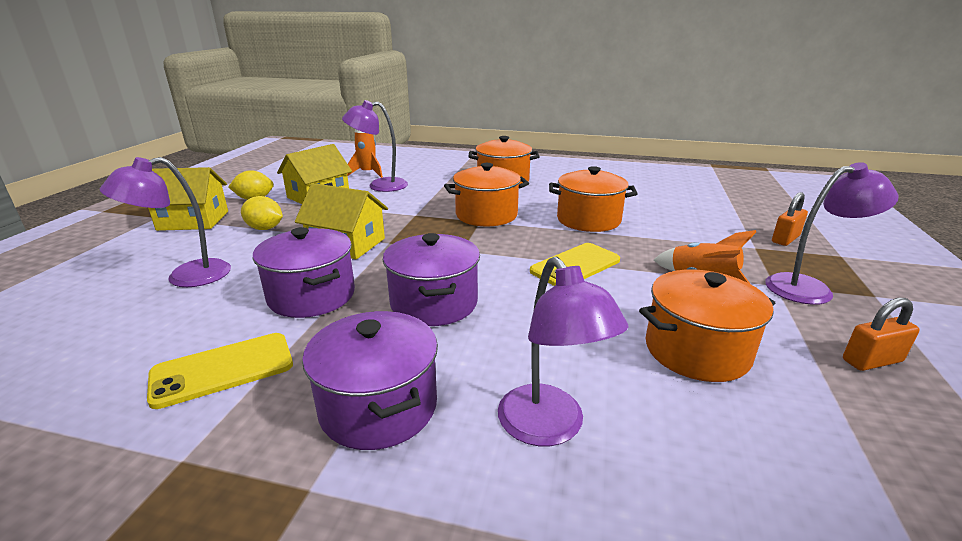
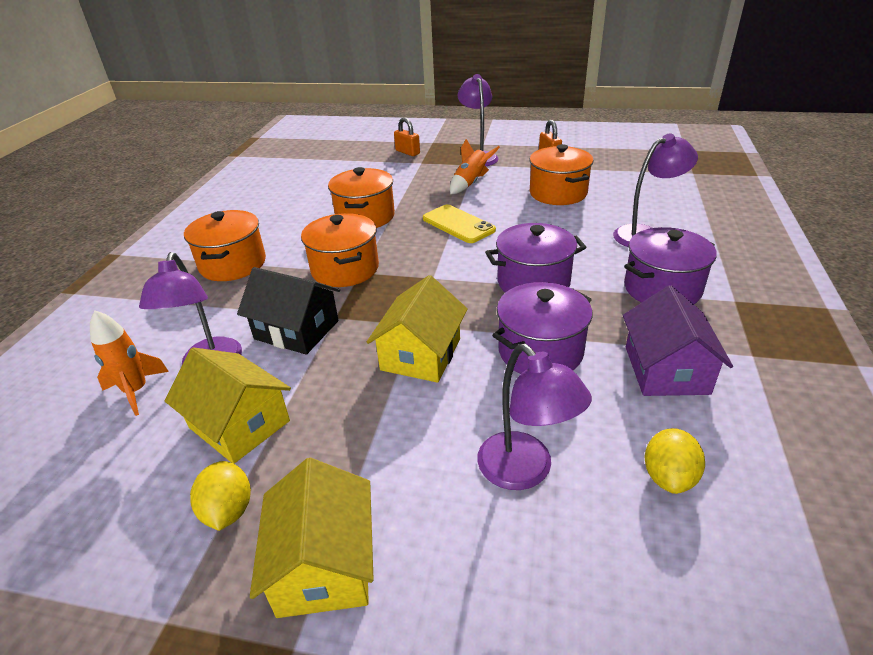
camera: 90 degrees left, 10 degrees up
(223, 370) = (666, 370): yellow phone -> purple house
(265, 228) = (369, 446): yellow lemon -> yellow lemon (668, 477)
(405, 204) = (296, 330): none -> black house

